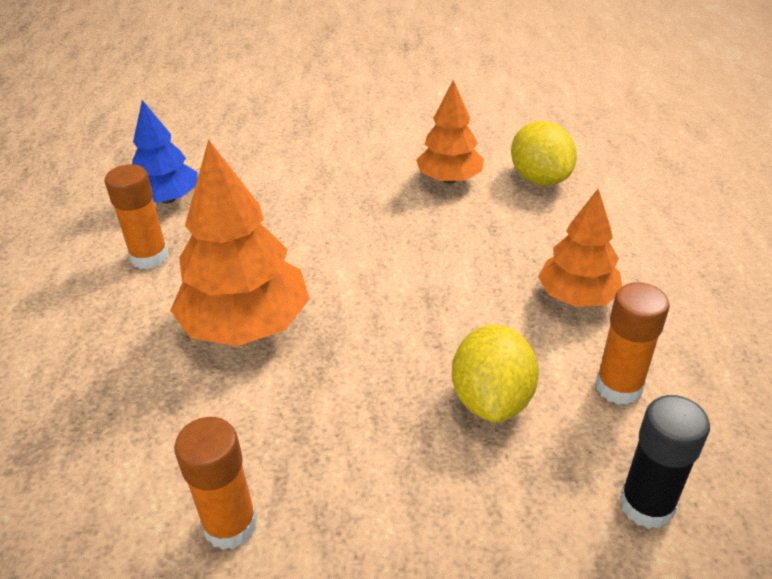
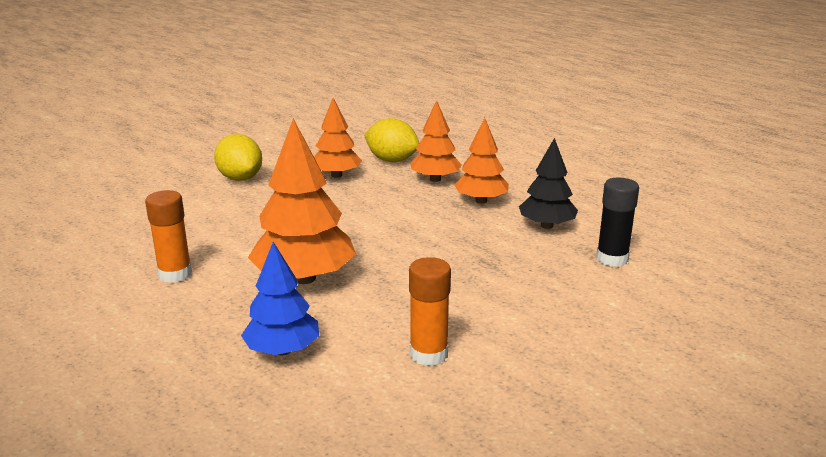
camera: 40 degrees left, 15 degrees down
(168, 199) = (138, 243): blue tree -> blue tree (282, 350)
(492, 399) = (494, 253): yellow lemon -> yellow lemon (240, 178)
(558, 233) = (435, 179): none -> orange tree
(618, 387) = (547, 226): orange glue stick -> black tree

